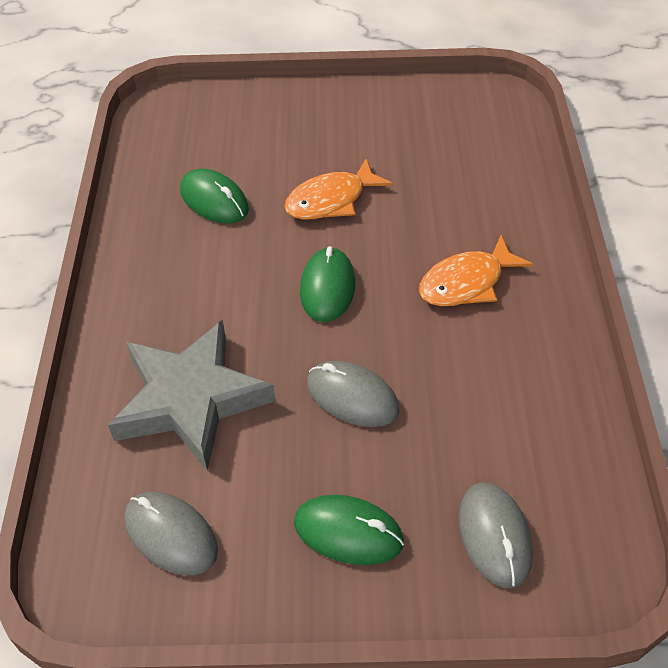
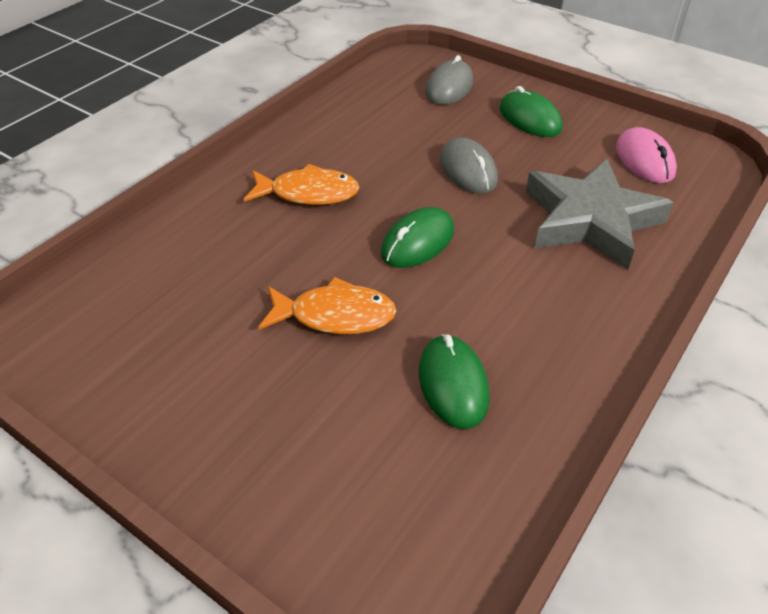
camera: 145 degrees left, 5 degrees down
(171, 535) = (644, 160): grey mouse -> pink mouse

